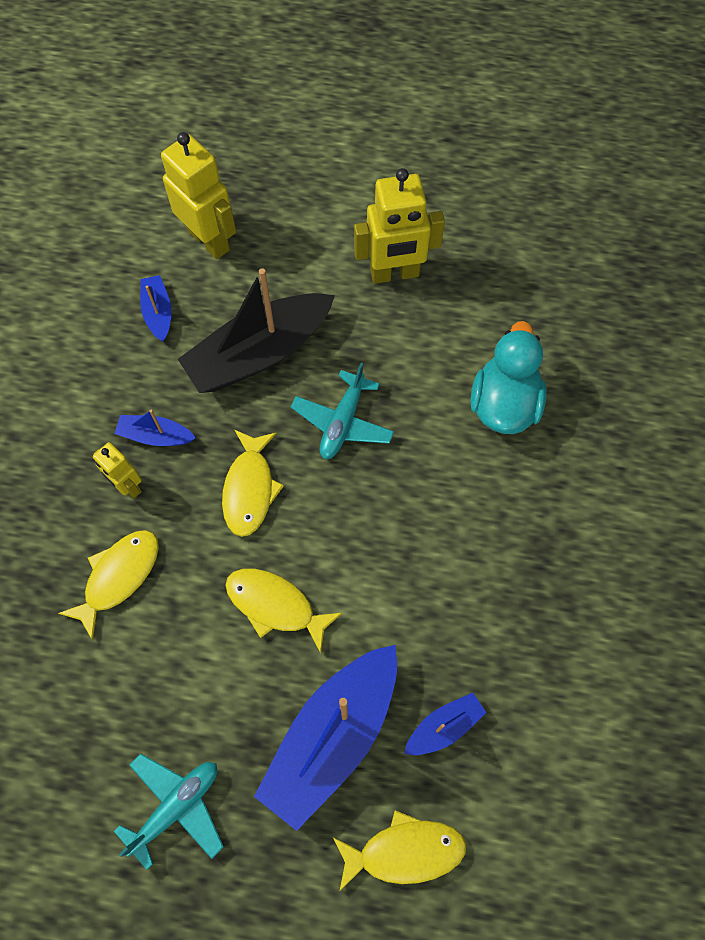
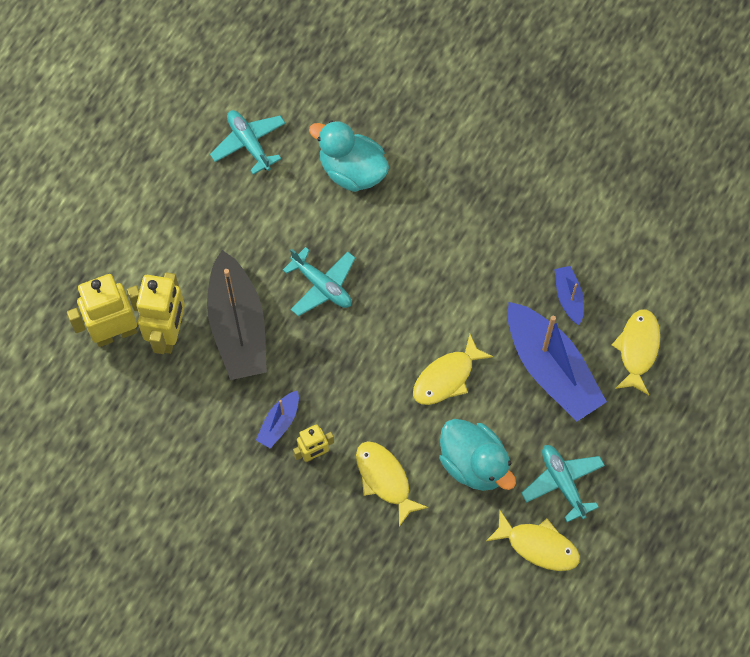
camera: 70 degrees left, 0 degrees up
(158, 313) = (168, 391): blue boat -> none
(169, 679) = (474, 464): none -> turquoise duck
(250, 489) = (350, 368): yellow fish -> yellow fish (538, 546)
(394, 274) = (209, 205): yellow robot -> yellow robot (169, 334)
(488, 286) = (249, 144): none -> turquoise plane

